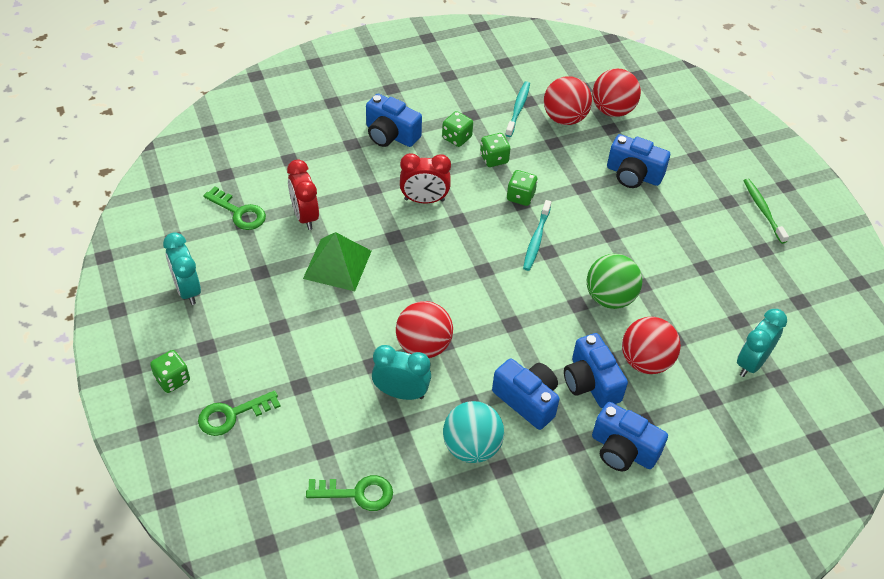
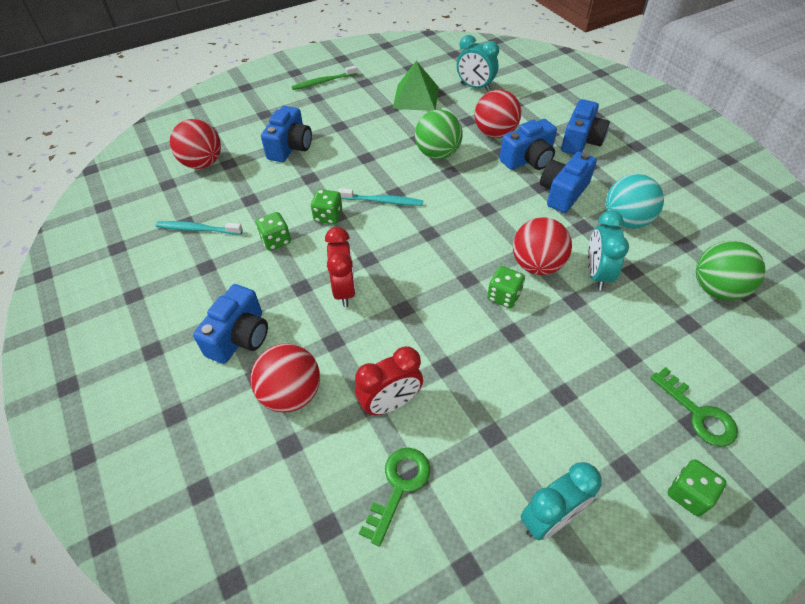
camera: 95 degrees left, 0 degrees up
(337, 264) = (457, 354): green pyramid -> green pyramid (416, 97)
(357, 493) = (716, 289): green key -> green ball
(457, 138) = (244, 274): green dice -> green dice (503, 296)
(564, 118) = (213, 194): red ball -> red ball (291, 394)

